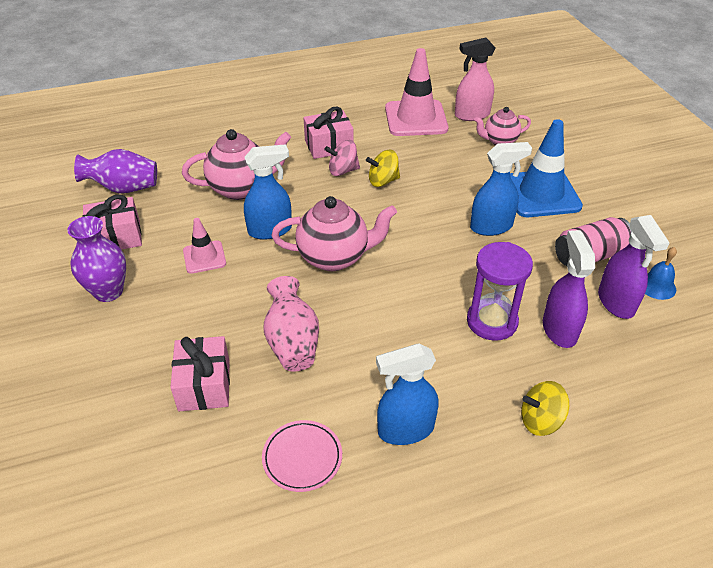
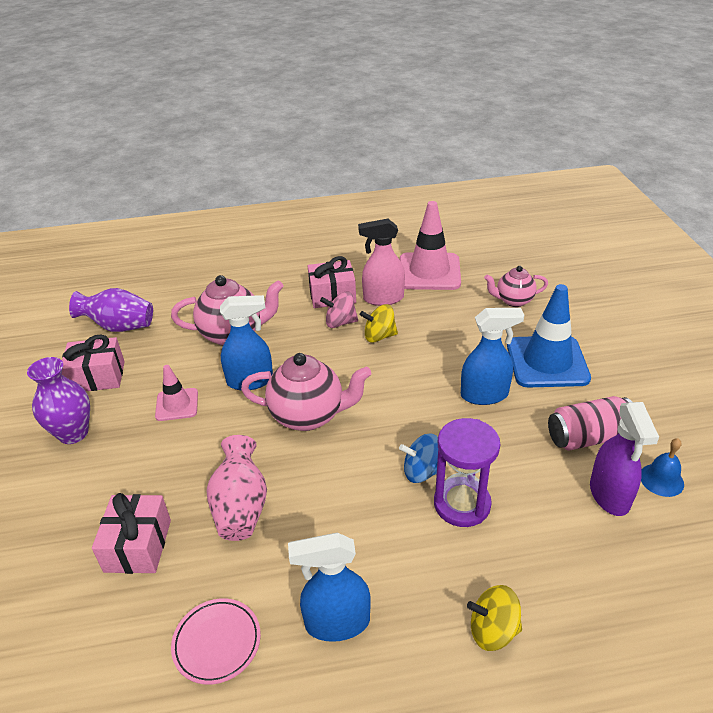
camera: 10 degrees right, 5 degrees down
(450, 297) = (422, 471): none -> blue spinning top
(471, 115) = (489, 271): pink spray bottle -> pink spray bottle (383, 298)
(559, 329) = (537, 521): purple spray bottle -> none

